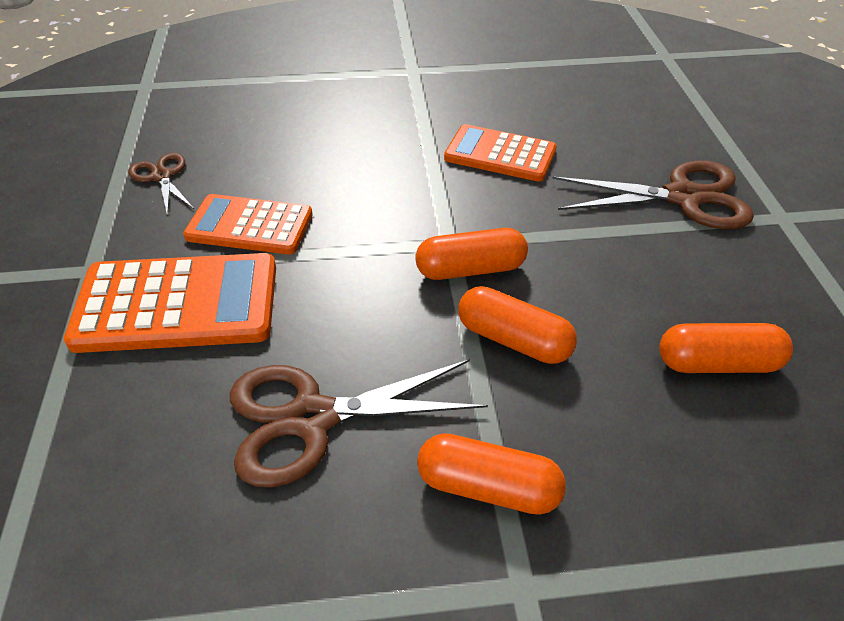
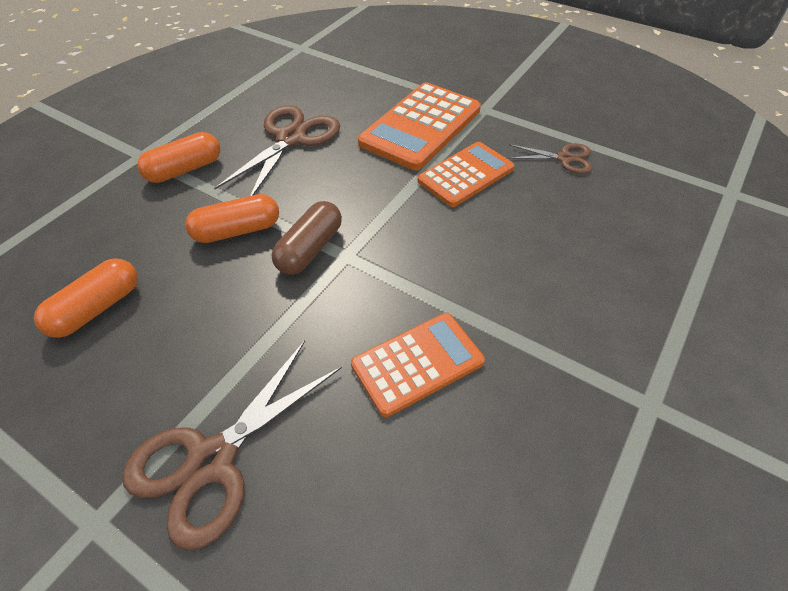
camera: 130 degrees right, 5 degrees up
(470, 269) = (310, 249): orange capsule -> brown capsule

